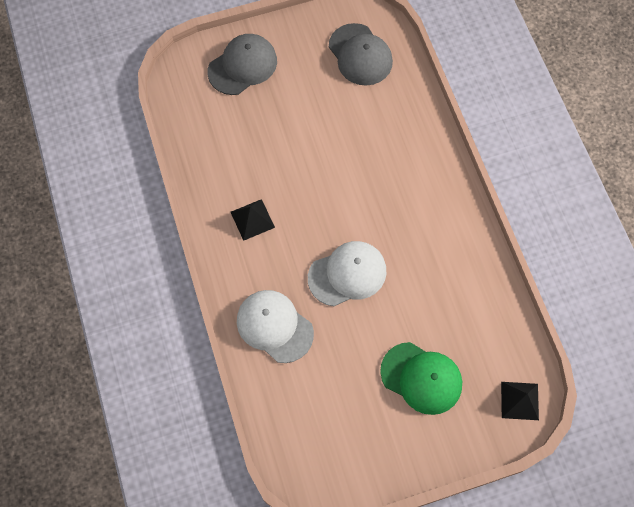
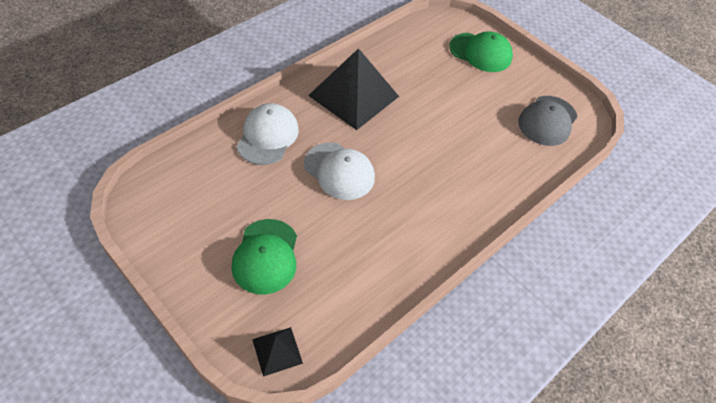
camera: 60 degrees right, 15 degrees down
(242, 66) = (480, 52): grey cap -> green cap
(252, 219) = (354, 96): black pyramid -> black pyramid, size x2.15

